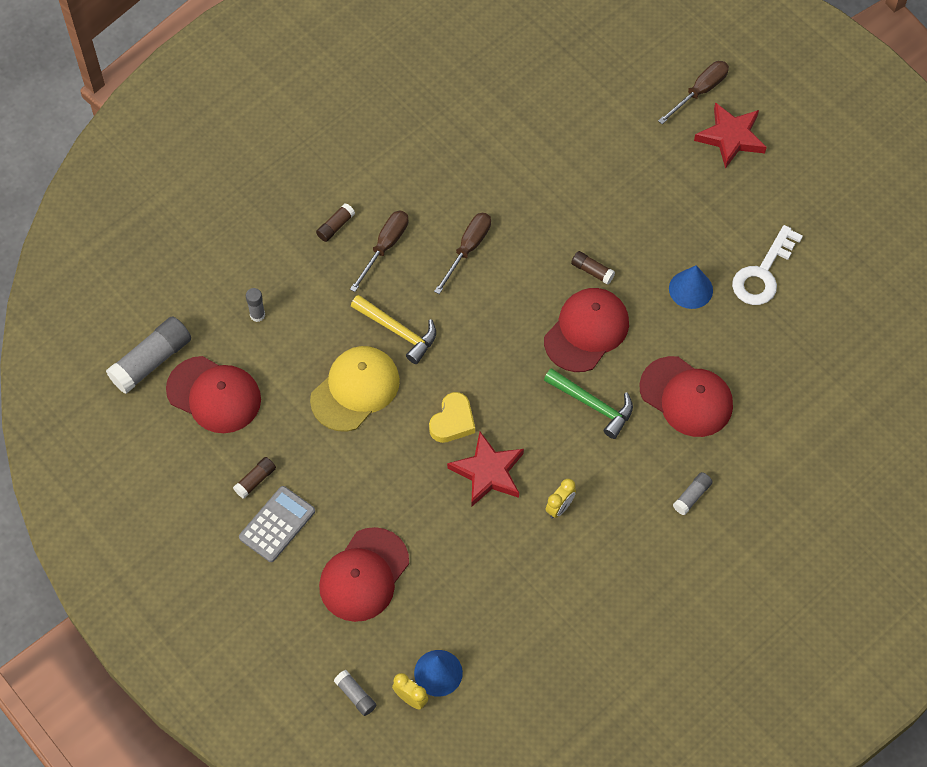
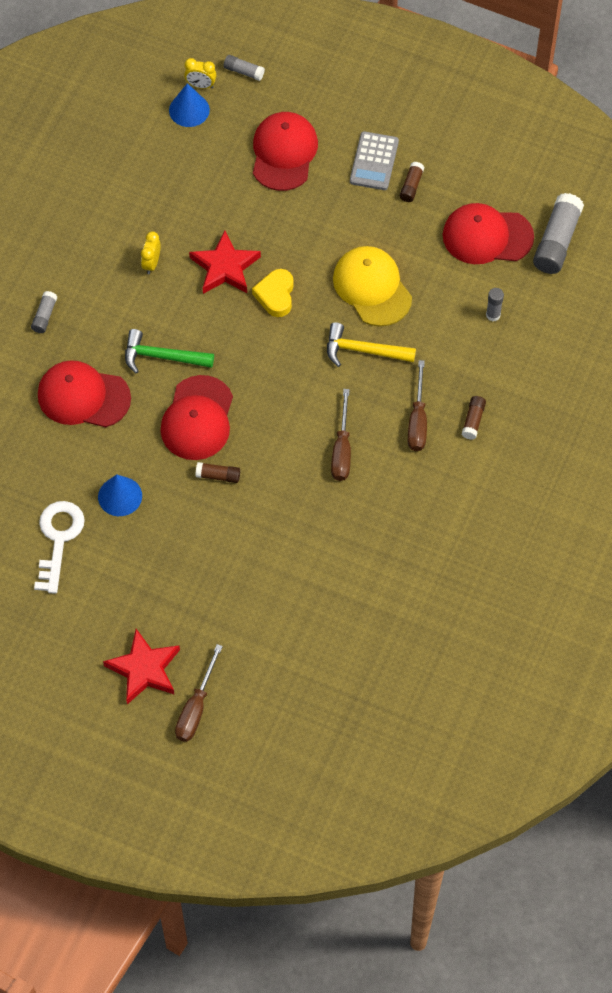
camera: 155 degrees right, 0 degrees up
(355, 389) = (372, 288): yellow cap -> yellow cap turned 135 degrees clockwise

